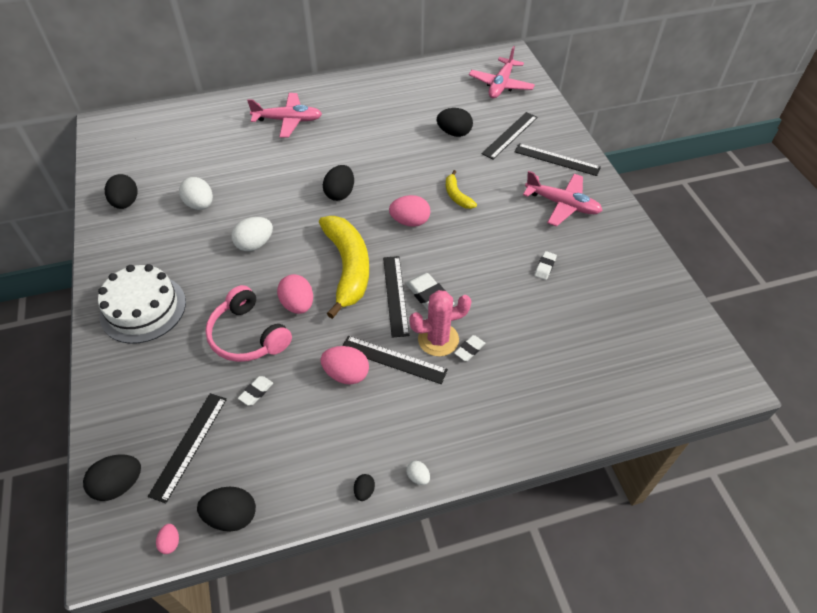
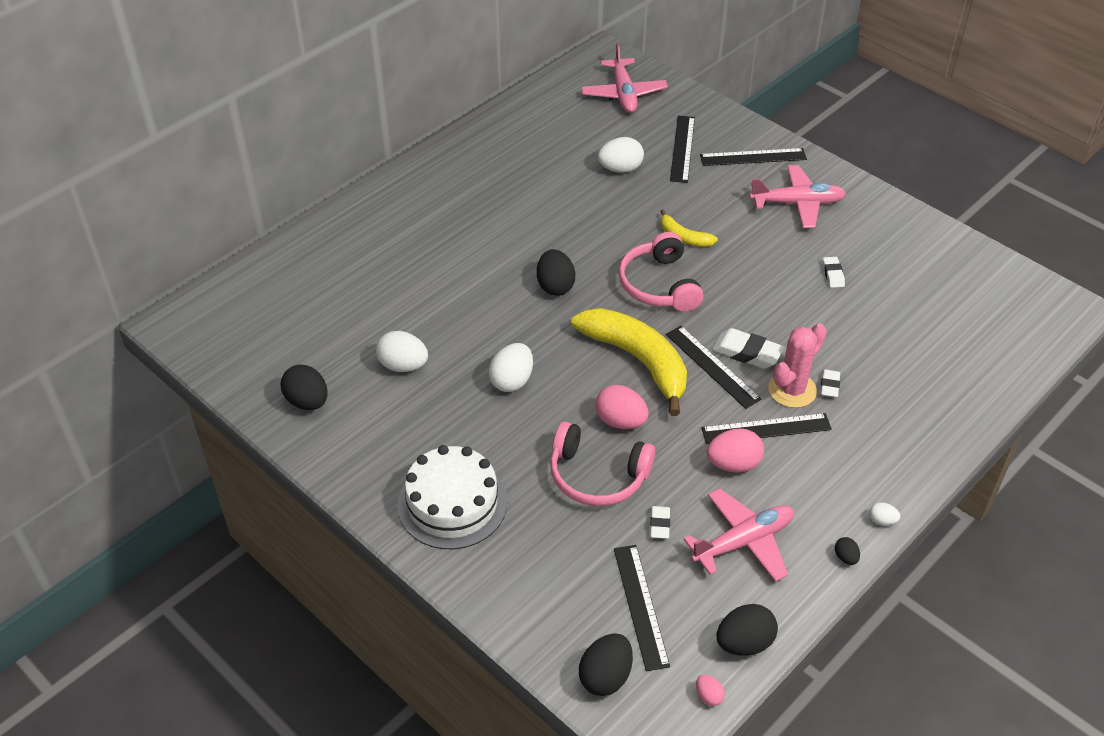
camera: 30 degrees left, 5 degrees down
(288, 120) = (413, 227): pink plane -> pink plane (743, 542)
(410, 221) = (659, 285): pink egg -> pink headphones
(454, 133) = (620, 169): black egg -> white egg

